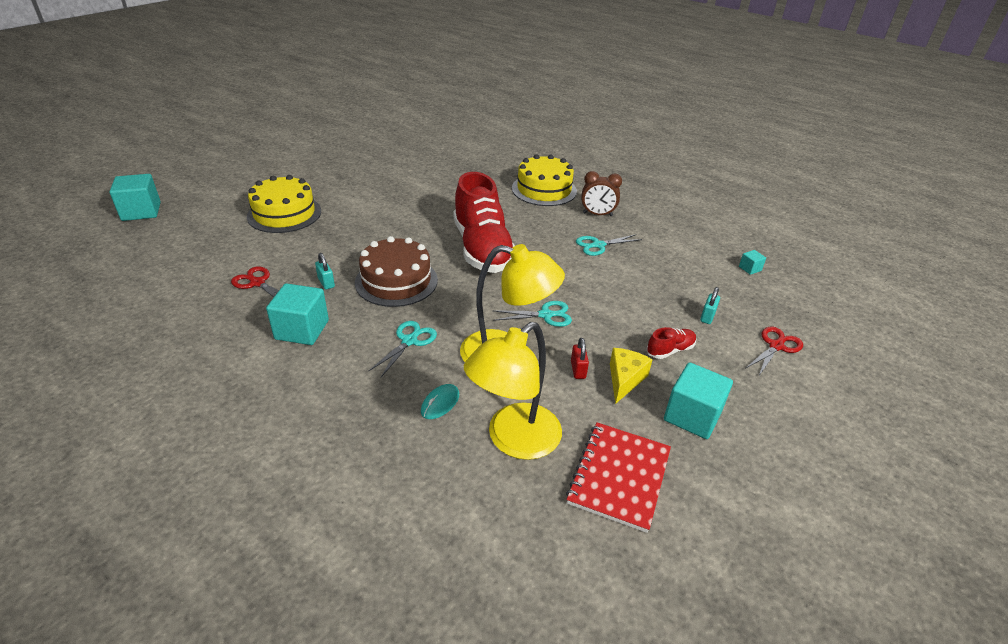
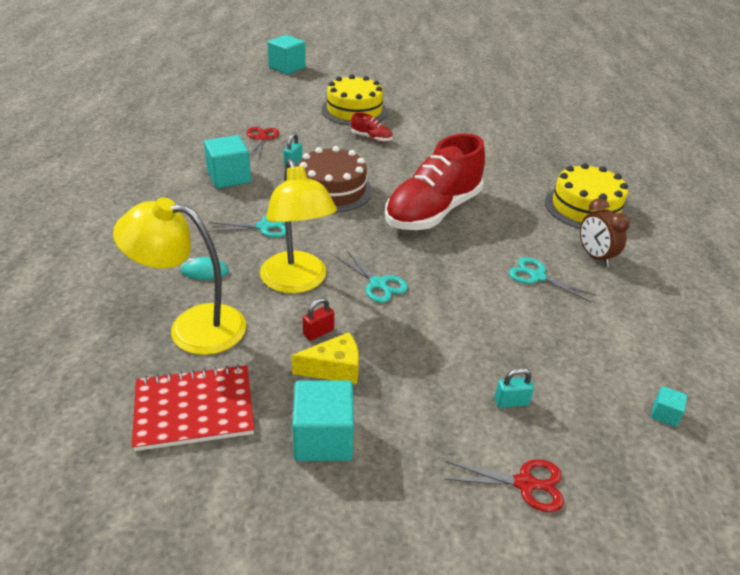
camera: 55 degrees right, 0 degrees up
(670, 350) = (415, 388): red shoe -> red shoe (371, 138)

